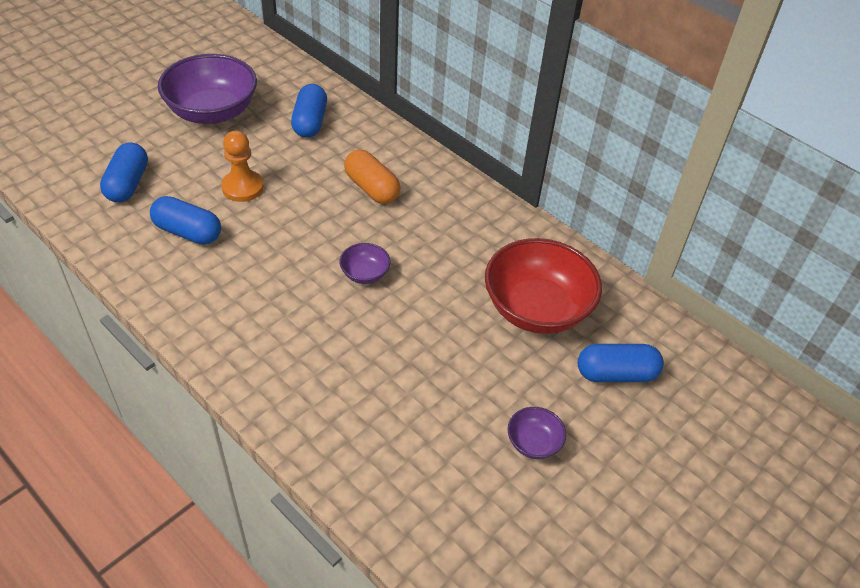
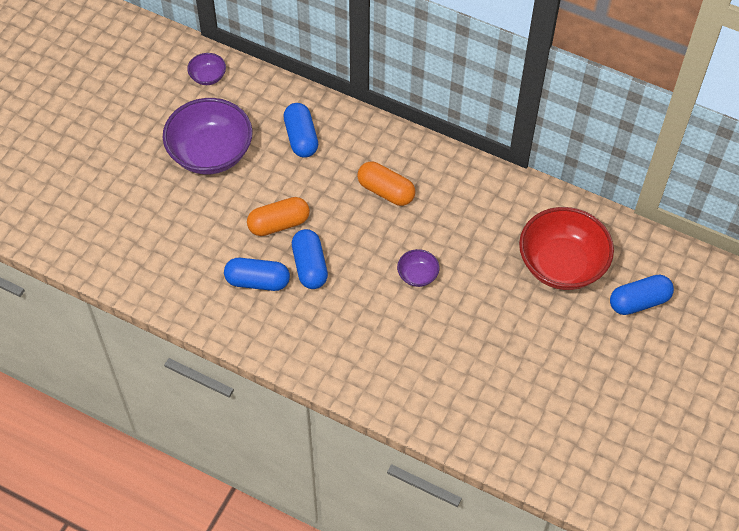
camera: 15 degrees left, 10 degrees up
(127, 184) = (181, 251): blue capsule -> blue capsule (309, 266)
(242, 187) = (279, 224): orange pawn -> orange capsule
(533, 443) = (599, 376): purple bowl -> purple bowl (208, 77)

